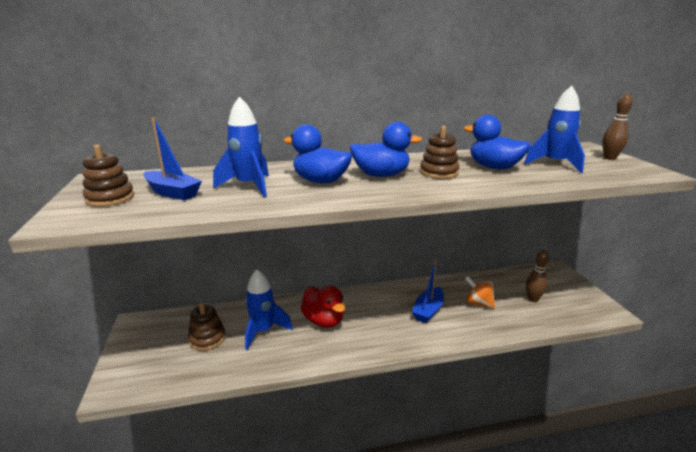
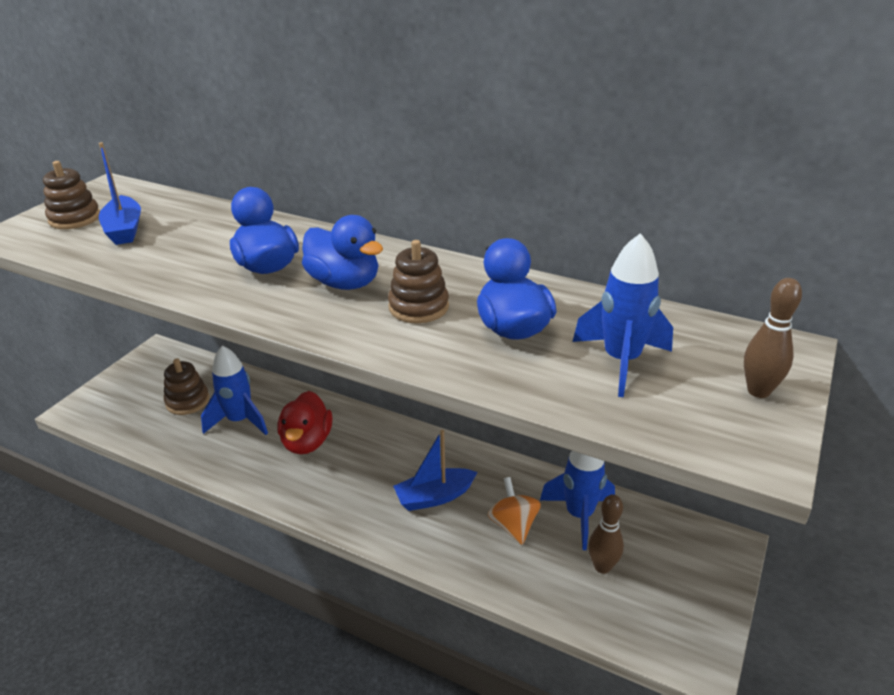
camera: 40 degrees right, 10 degrees up
(249, 186) = (193, 246): blue rocket -> blue rocket (579, 515)

